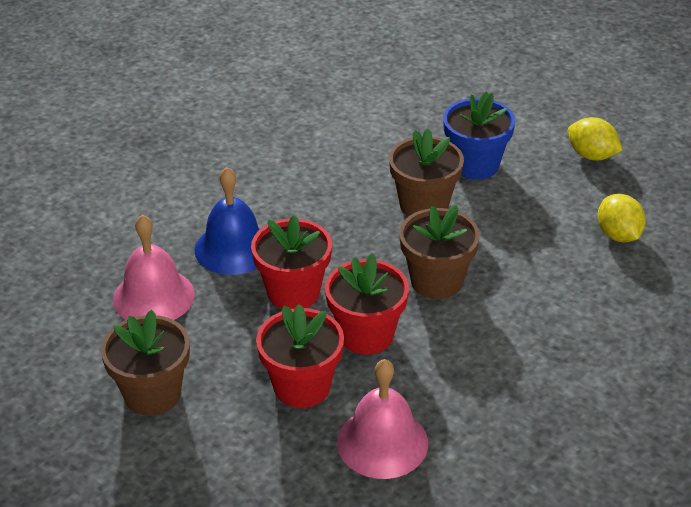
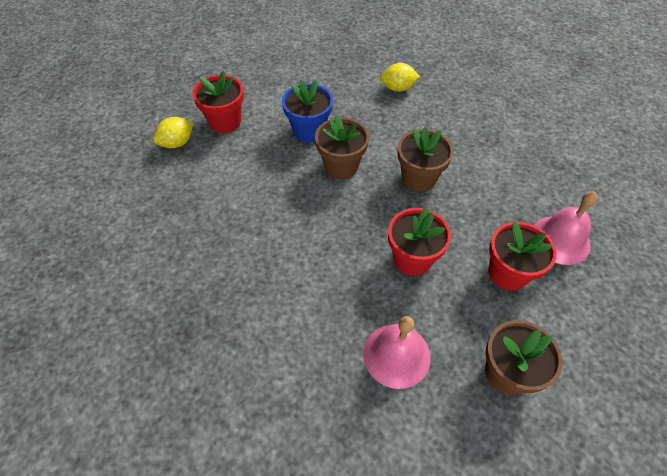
camera: 75 degrees left, 15 degrees up
(233, 248) = (353, 288): blue bell -> none
(366, 335) = (463, 226): red flower pot -> red flower pot (225, 121)
(591, 155) = (321, 78): yellow lemon -> yellow lemon (177, 143)

